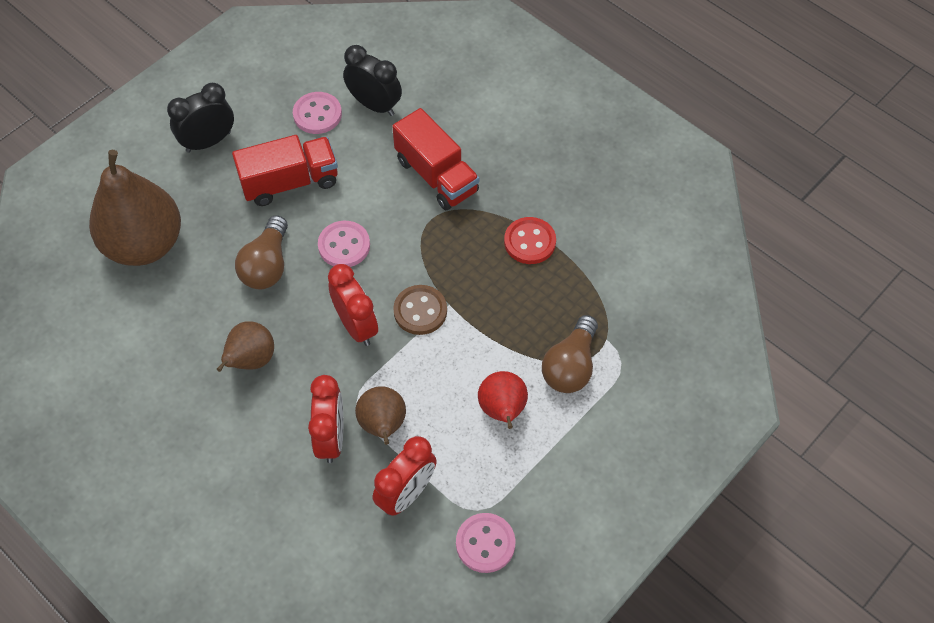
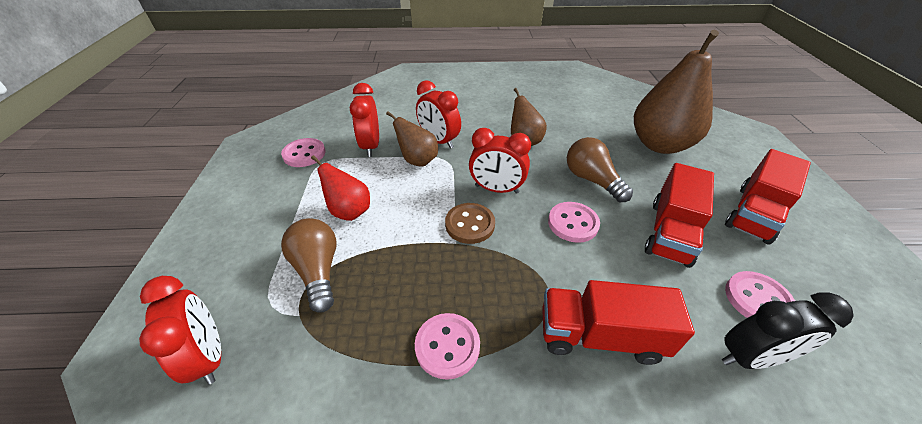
camera: 135 degrees right, 15 degrees down
(208, 142) = (754, 214): black clock -> red truck
(529, 242) = (447, 346): red button -> pink button
(678, 354) = (209, 356): none -> red clock

